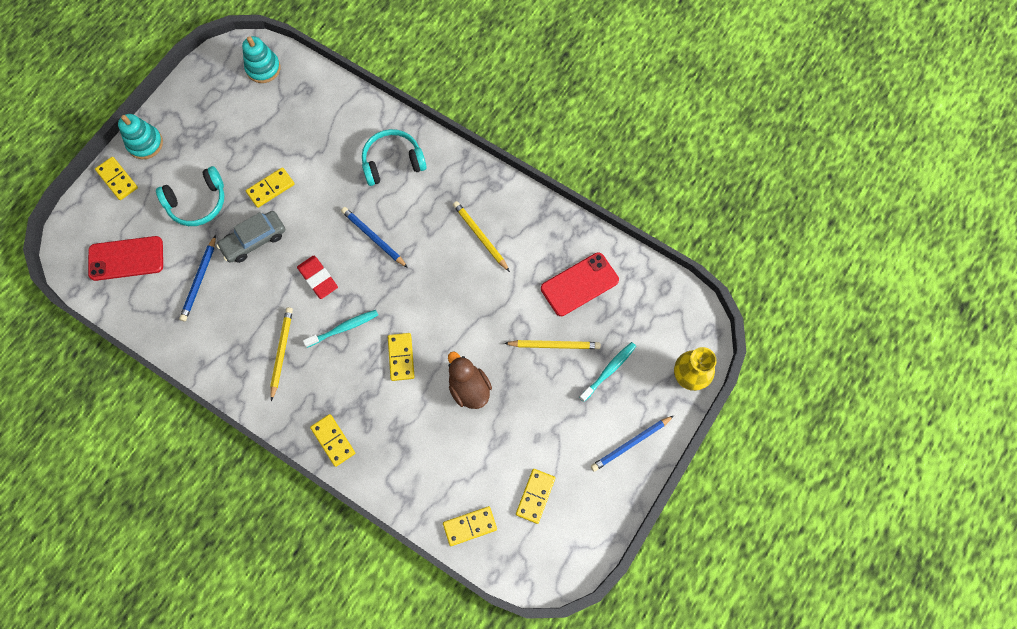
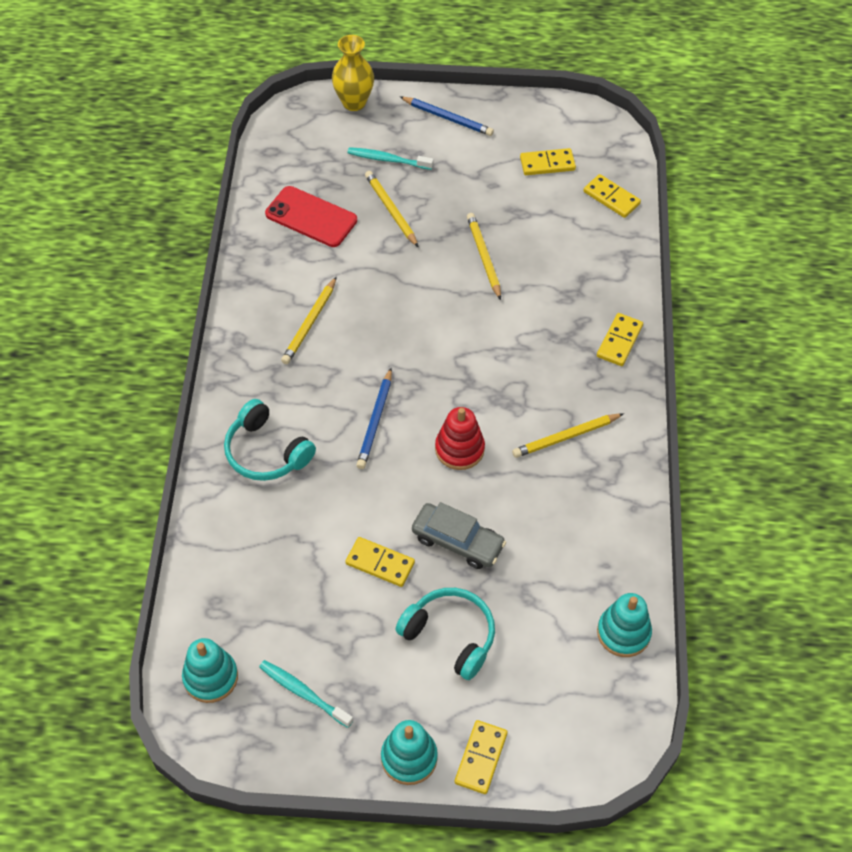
camera: 120 degrees left, 15 degrees down
(126, 258) = (575, 671): red phone -> none
(128, 301) = (623, 633): none -> turquoise stacking toy
(199, 280) = (545, 570): blue pencil -> none
(318, 278) = (459, 449): red eraser -> red stacking toy
(343, 328) = (498, 394): turquoise toothbrush -> turquoise toothbrush (303, 693)
(401, 357) = (493, 327): yellow domino -> none
(469, 388) = (483, 257): brown duck -> yellow pencil

